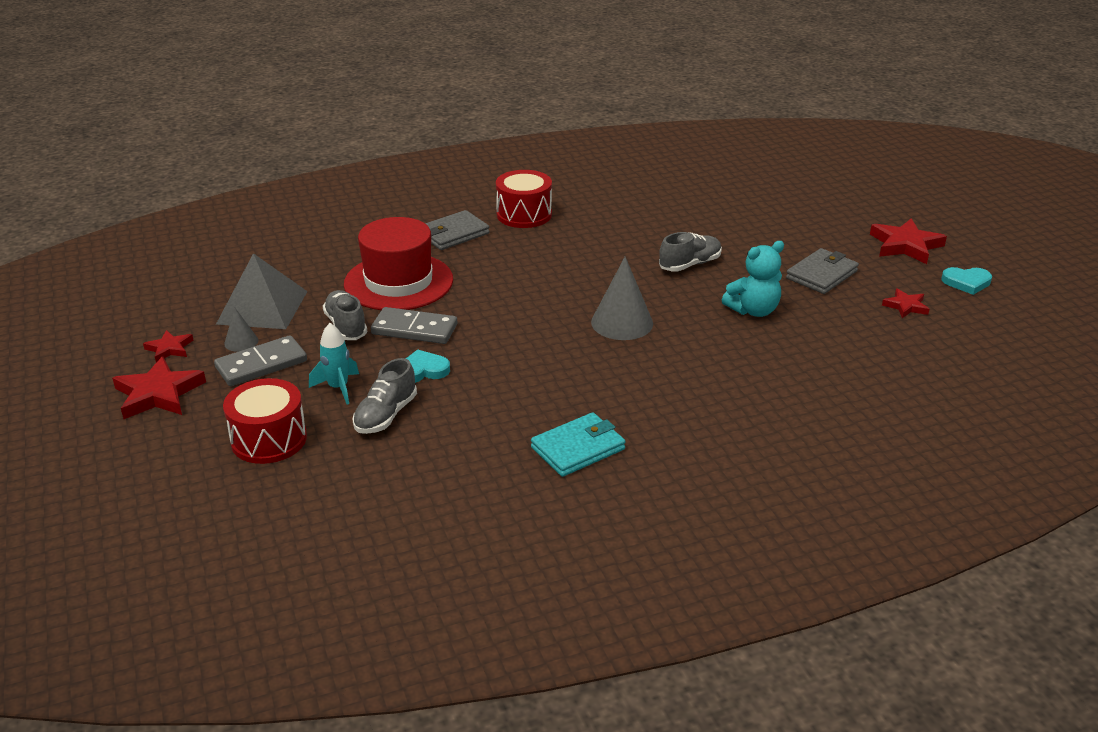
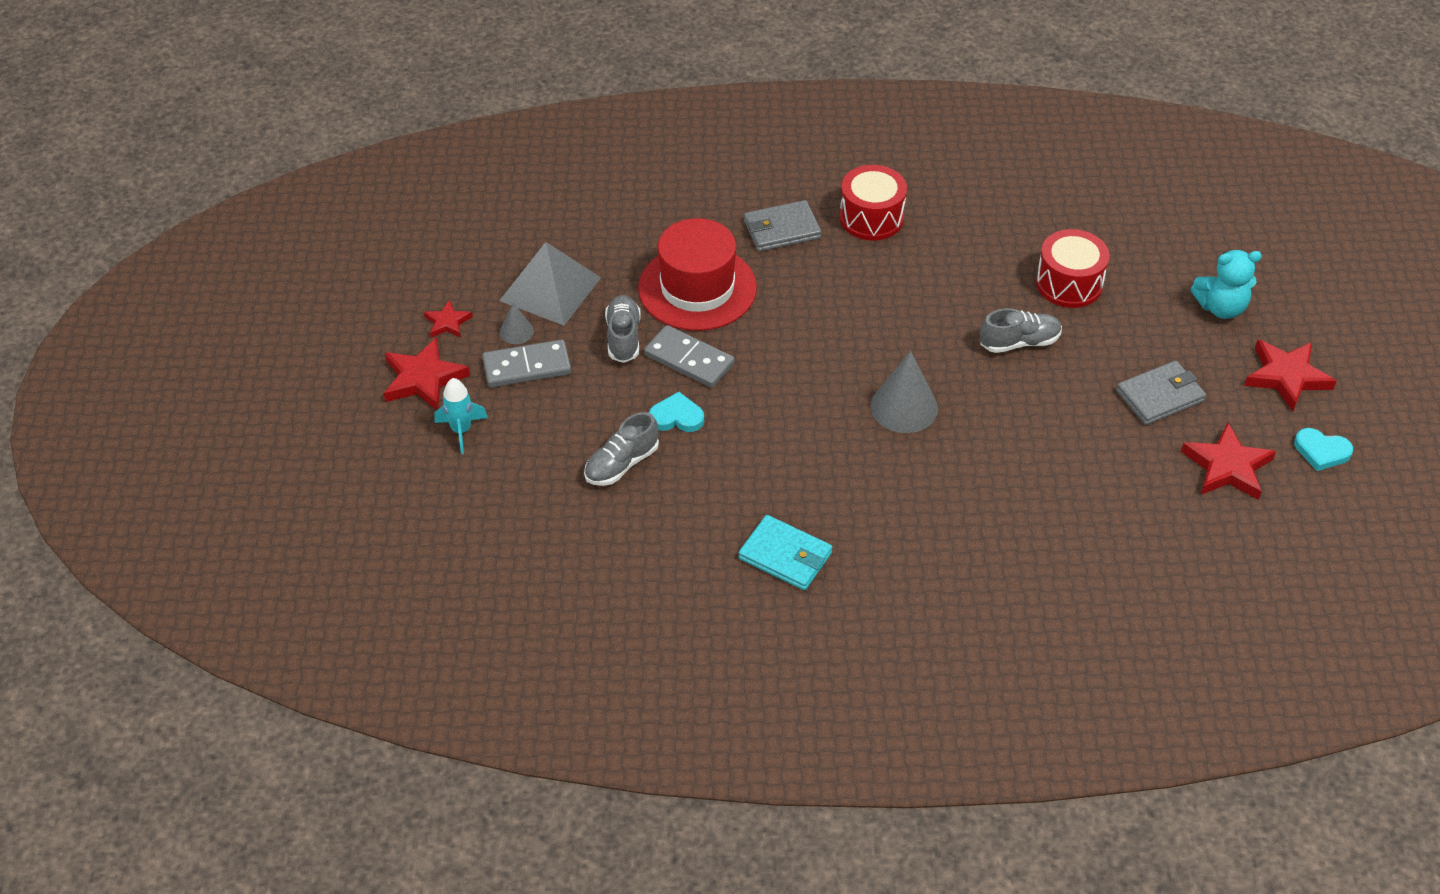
camera: 20 degrees right, 15 degrees up
(269, 439) = (506, 463): red drum -> red drum (1069, 283)
(338, 388) = (589, 417): turquoise rocket -> turquoise rocket (461, 430)
(578, 448) = (785, 556): turquoise wallet -> turquoise wallet turned 45 degrees clockwise
(753, 310) = (1053, 428): turquoise teddy bear -> turquoise teddy bear (1221, 307)
(906, 306) = (1227, 467): red star -> red star, size x1.77

